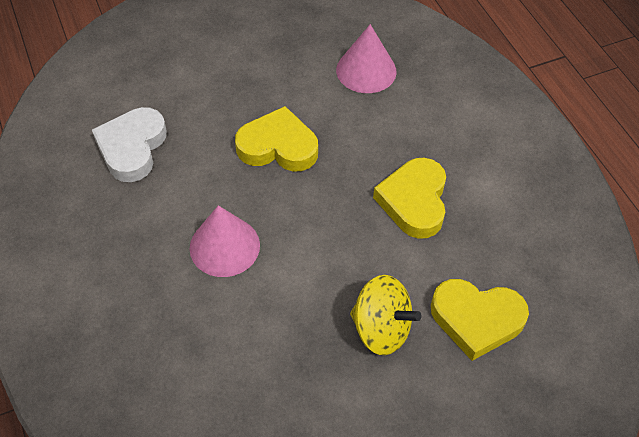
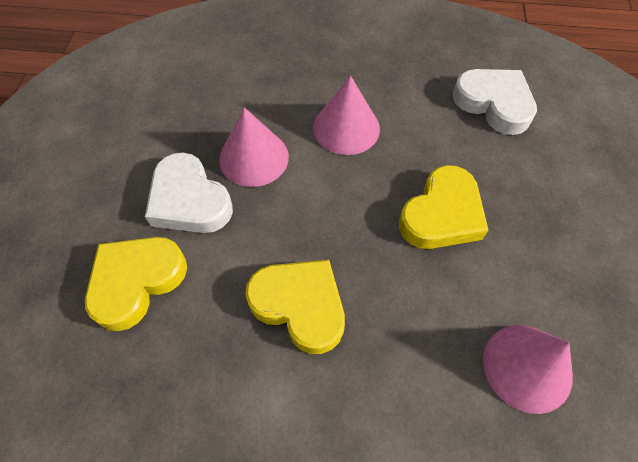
camera: 120 degrees right, 5 degrees up
(304, 303) = (254, 158): none -> pink cone
(381, 328) = (189, 200): yellow spinning top -> white heart

